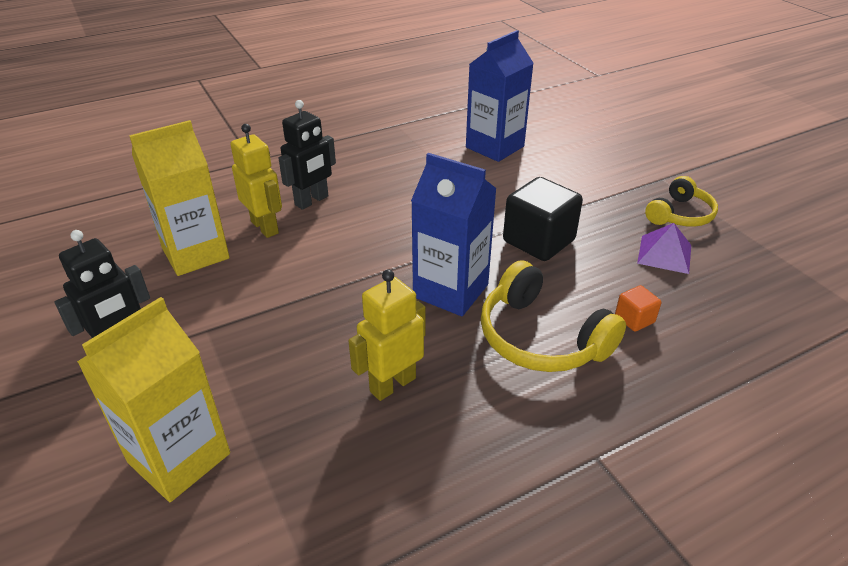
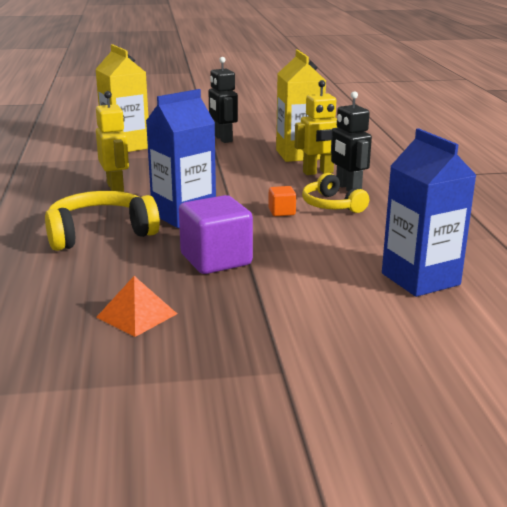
camera: 110 degrees right, 15 degrees down
(538, 241) = (216, 260): black cube -> purple cube
(634, 319) = (74, 271): orange cube -> orange cube (281, 212)
(664, 254) = (137, 315): purple pyramid -> orange pyramid
(680, 215) = (193, 352): yellow headphones -> yellow headphones (332, 205)

